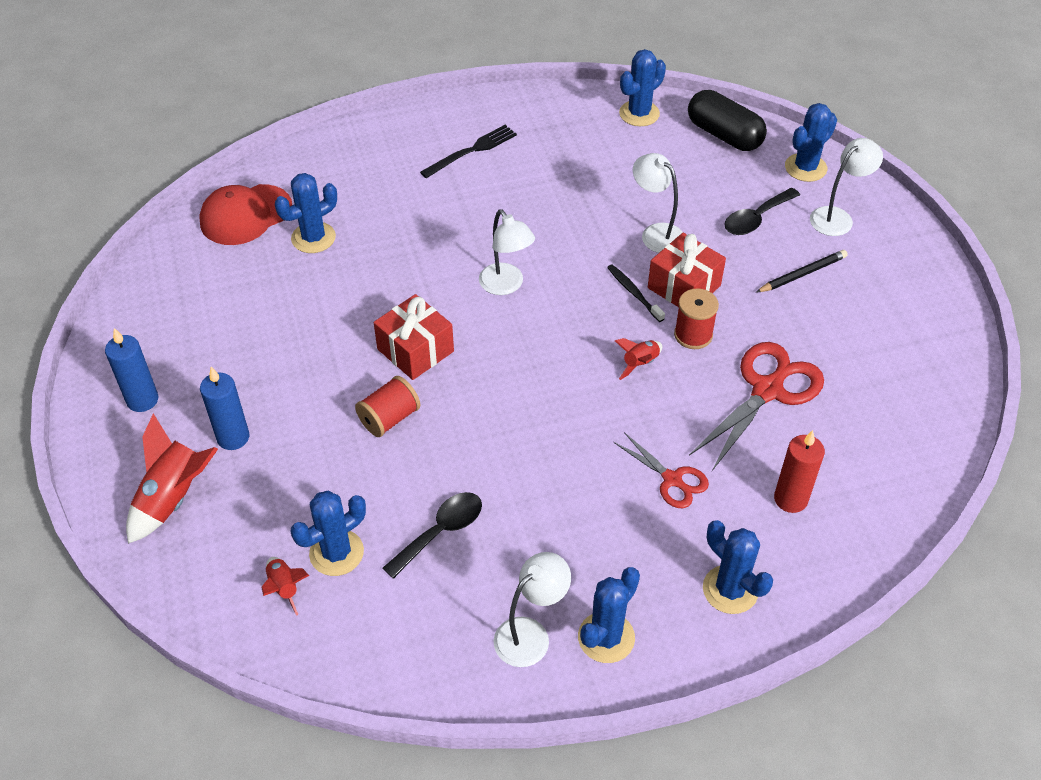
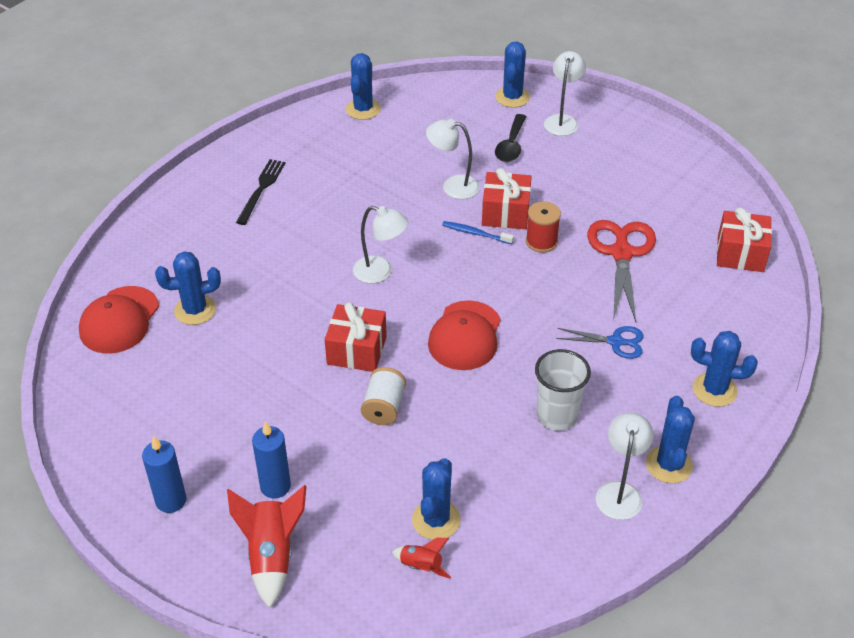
camera: 35 degrees left, 5 degrees down
(313, 238) = (195, 310): blue cactus -> blue cactus turned 60 degrees clockwise
(389, 418) = (383, 407): red spool -> white spool
(441, 531) = (496, 462): black spoon -> none
(527, 391) = (465, 336): none -> red cap
(541, 520) = (557, 416): none -> white cup
(634, 293) = (476, 233): black toothbrush -> blue toothbrush
(640, 364) = (524, 278): red rocket -> none
(672, 479) = (615, 342): red scissors -> blue scissors
(724, 135) = (437, 99): black capsule -> none
(790, 499) = (698, 314): red candle -> none
(803, 274) = (574, 168): black pencil -> none
(903, 460) = (740, 254): none -> red gift

